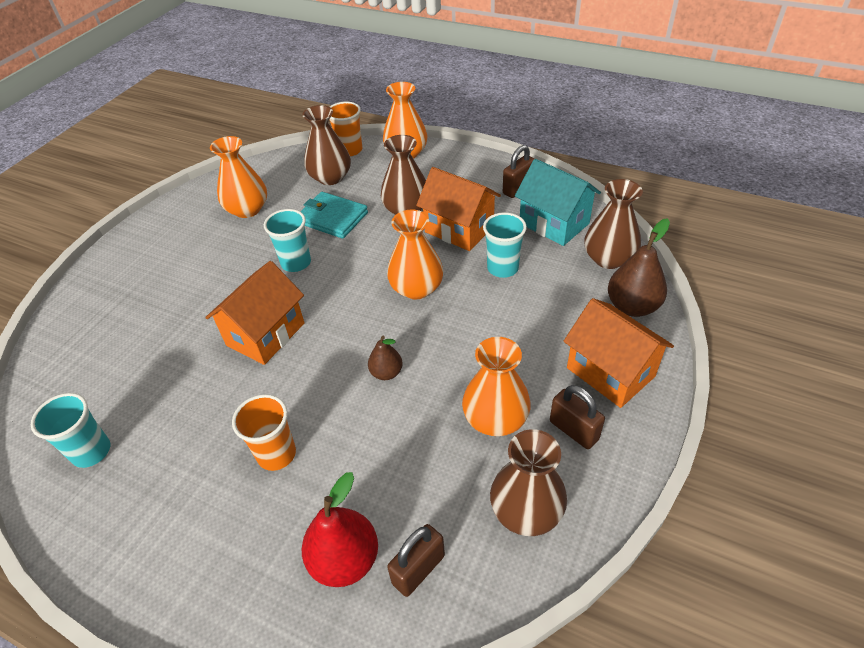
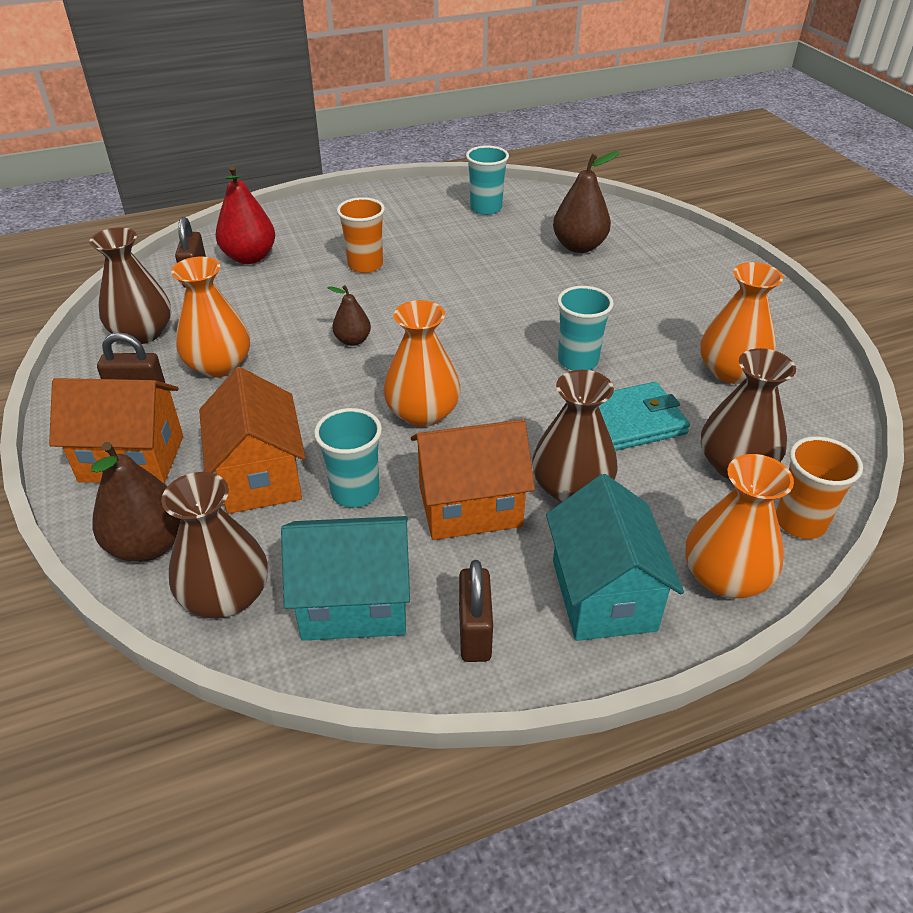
camera: 130 degrees right, 5 degrees down
(131, 346) = (579, 246): none -> brown pear
(265, 334) = (496, 305): orange house -> orange house (260, 476)
(455, 172) = (603, 595): none -> turquoise house

